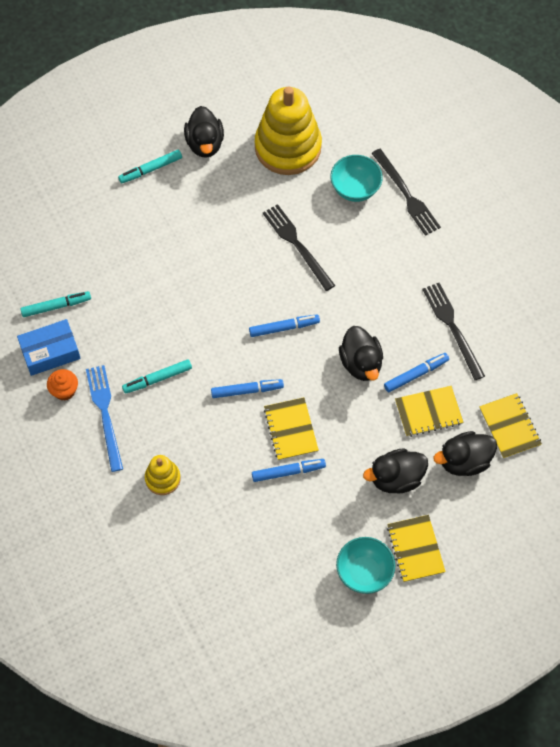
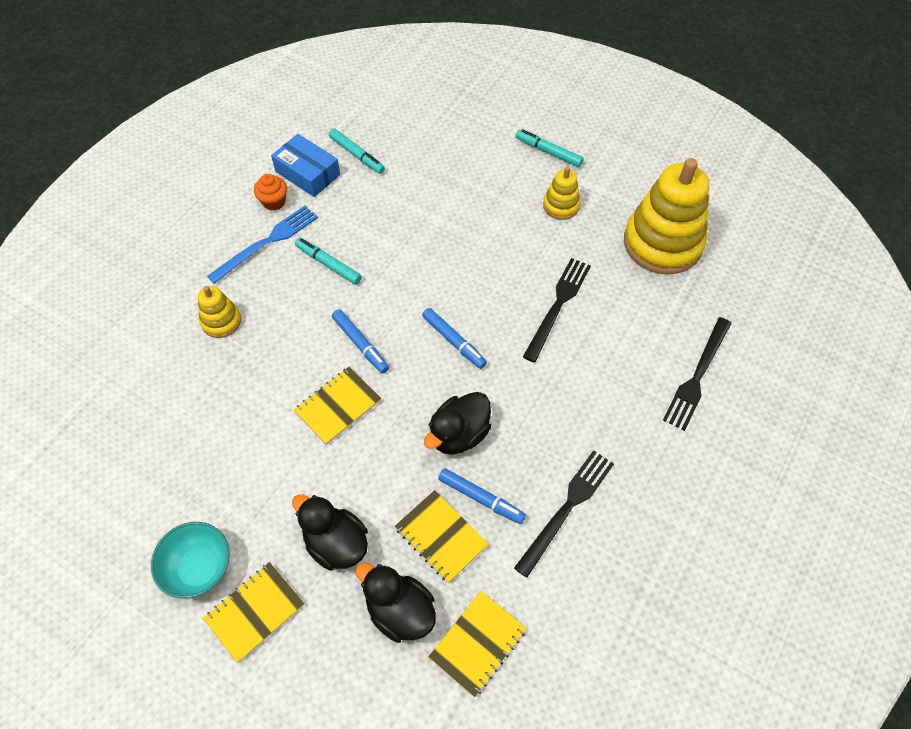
camera: 60 degrees right, 5 degrees down
(205, 143) = (609, 177): black duck -> none
(209, 191) = (561, 206): none -> yellow stacking toy
(288, 472) = (286, 428): blue marker -> none
(355, 189) = (664, 324): turquoise bowl -> none

